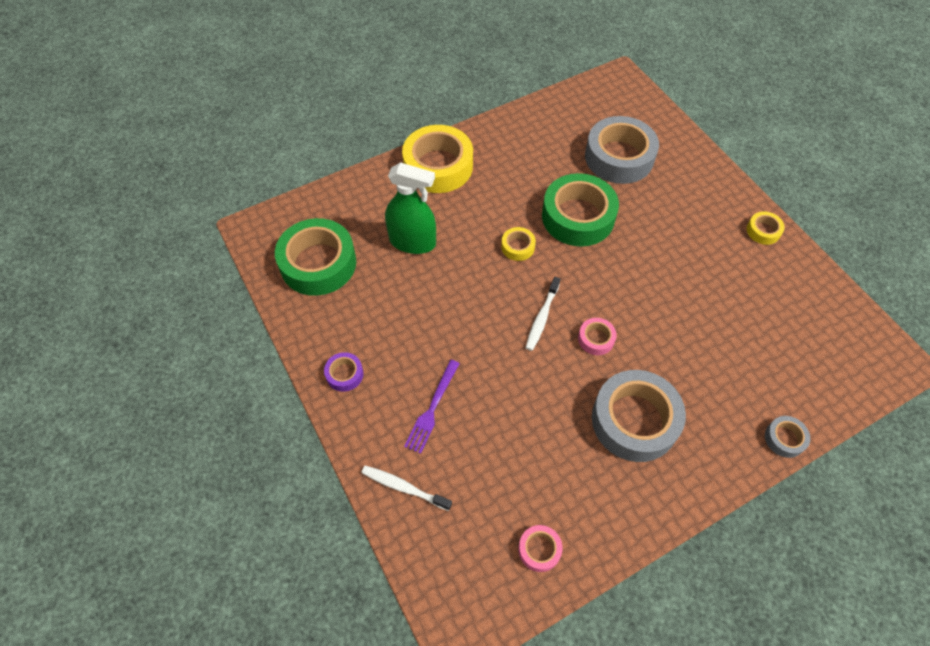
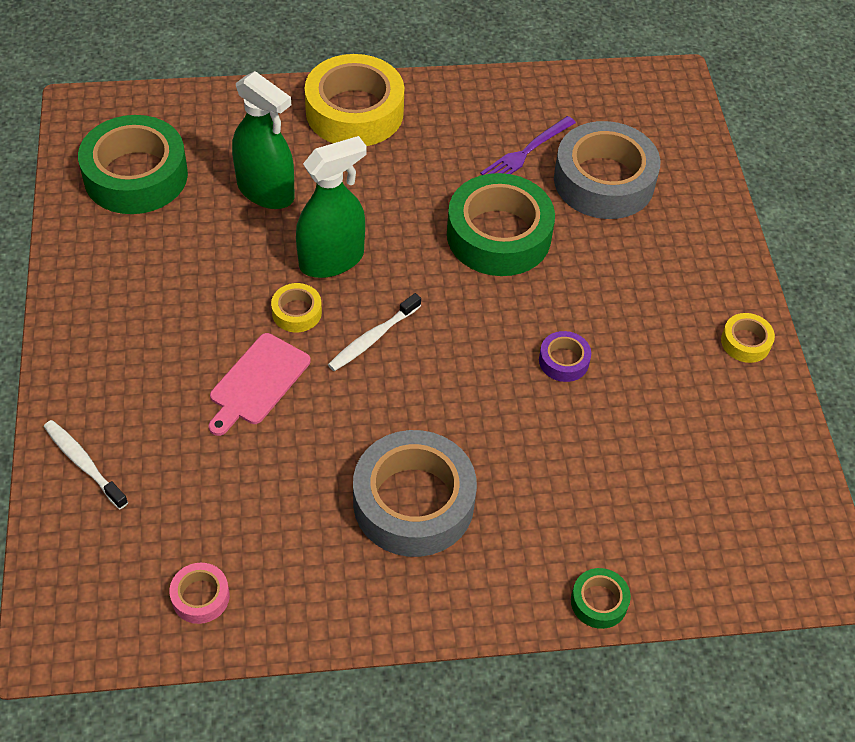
camera: 20 degrees right, 5 degrees down
(344, 374) = (91, 312): purple tape -> purple tape (563, 361)
(432, 408) = (170, 390): purple fork -> purple fork (526, 152)
(483, 273) = (331, 259): none -> green spray bottle
(486, 378) = (257, 382): none -> pink cutting board
(518, 247) = (395, 244): yellow tape -> yellow tape (297, 312)
(596, 339) = (426, 389): pink tape -> none
(784, 439) = (599, 602): grey tape -> green tape

